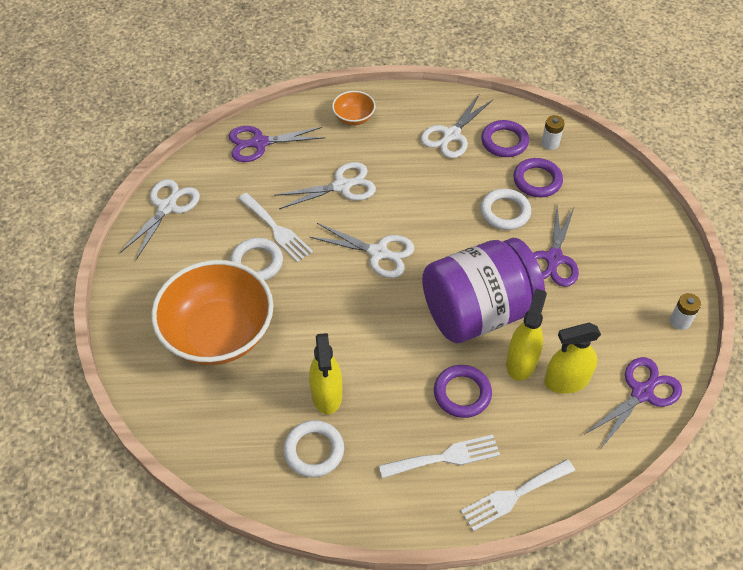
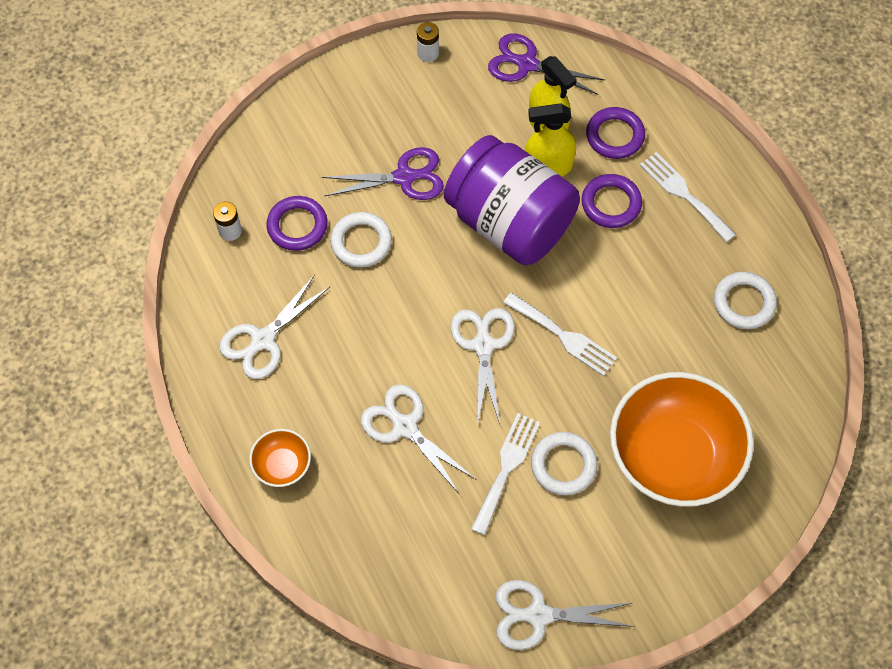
camera: 115 degrees left, 10 degrees up
(259, 143) = (380, 560): purple scissors -> none
(327, 394) = (680, 318): yellow spray bottle -> none
(451, 135) = (263, 340): white scissors -> white scissors turned 120 degrees clockwise
(504, 141) = (249, 279): purple ring -> purple ring (615, 136)
(514, 496) = (687, 130): white fork -> white fork (563, 336)

